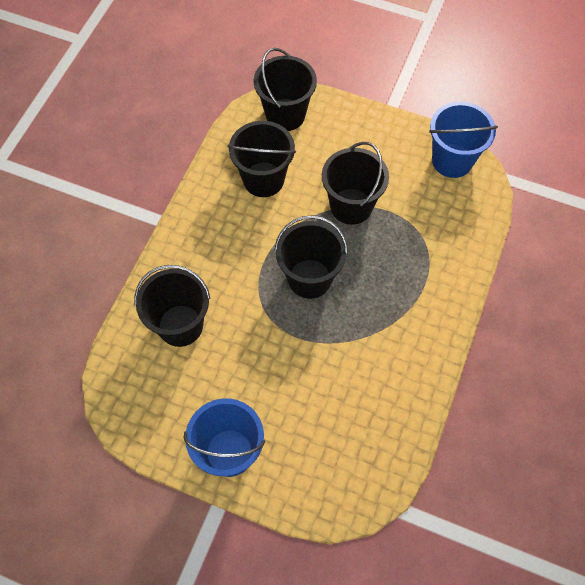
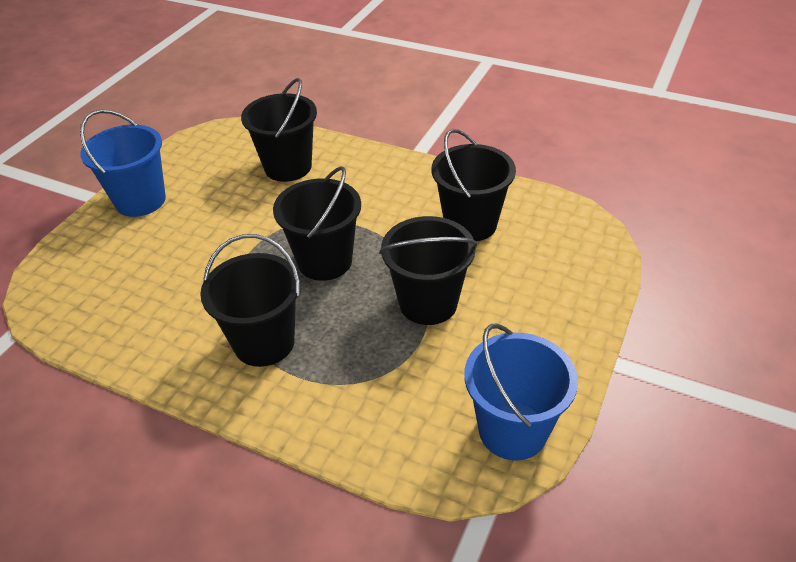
camera: 95 degrees right, 20 degrees down
(285, 115) = (576, 244): black bucket -> black bucket (264, 342)

